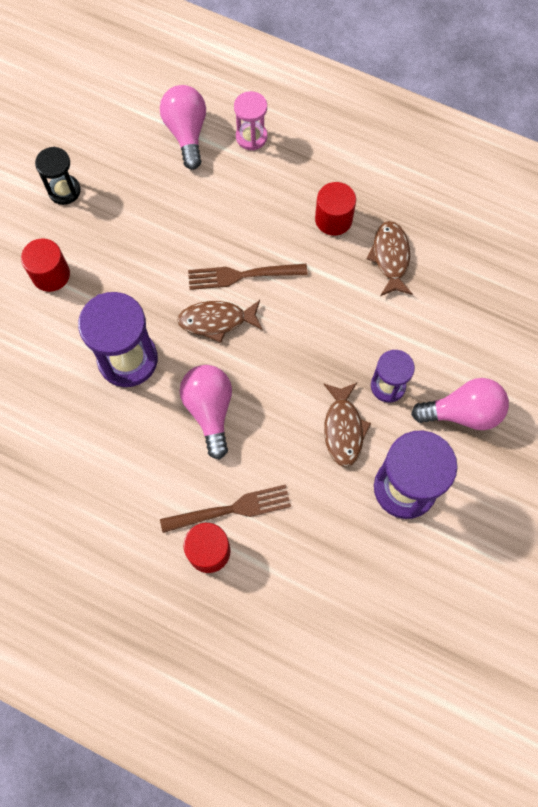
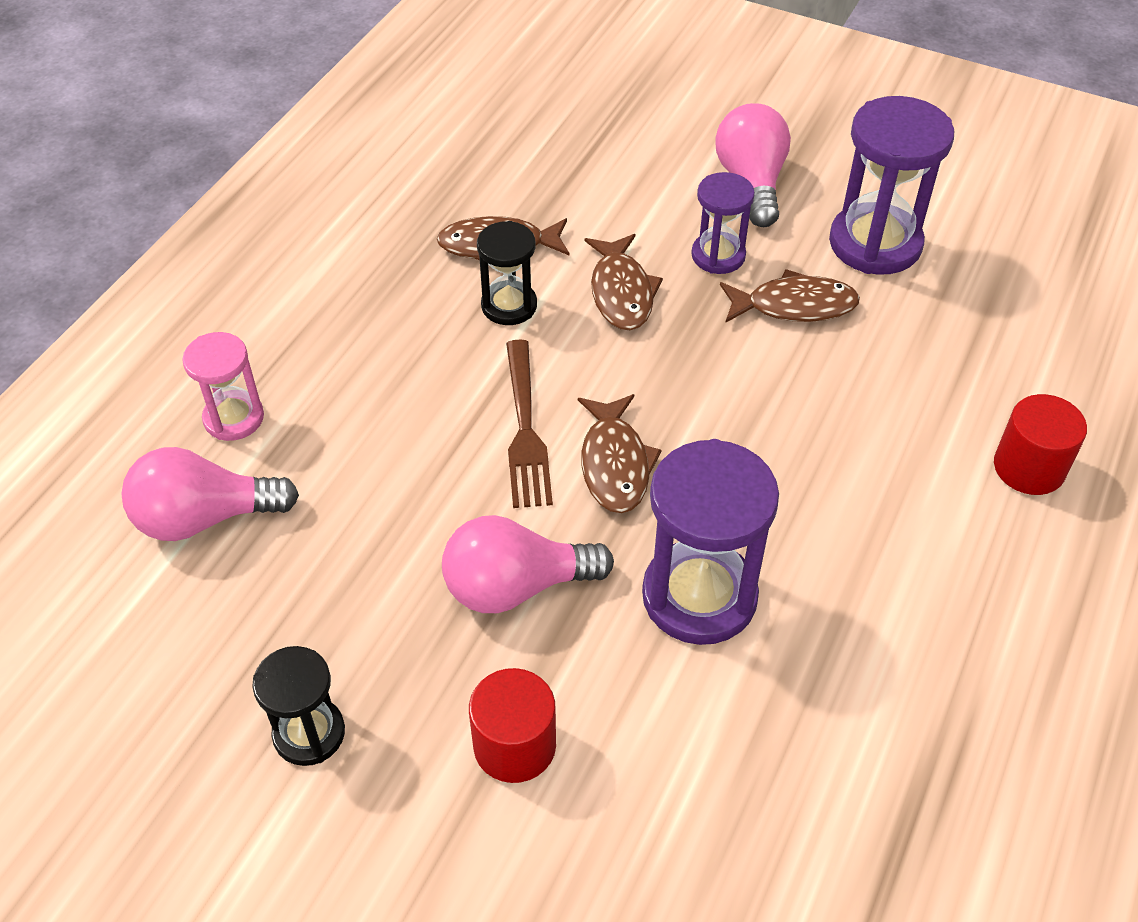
camera: 90 degrees left, 20 degrees down
(210, 410) = (785, 471): pink light bulb -> pink light bulb (516, 586)
(232, 509) = (952, 439): brown fork -> none
(333, 219) = (422, 310): red cylinder -> none
(338, 265) = (509, 306): none -> black hourglass
(352, 327) = (621, 292): none -> brown fish

